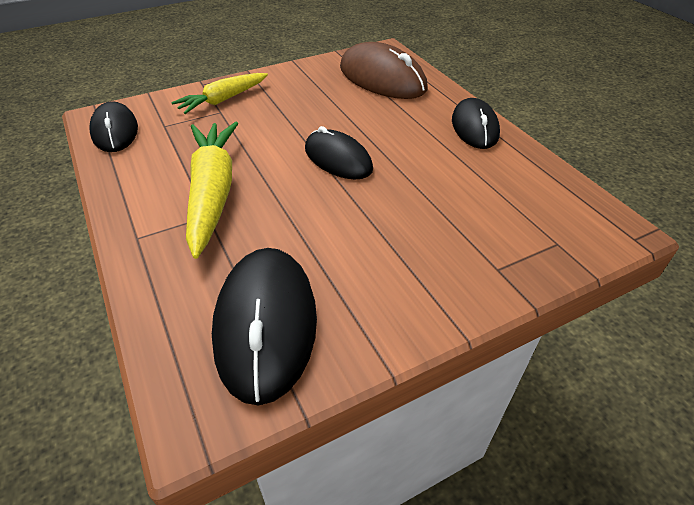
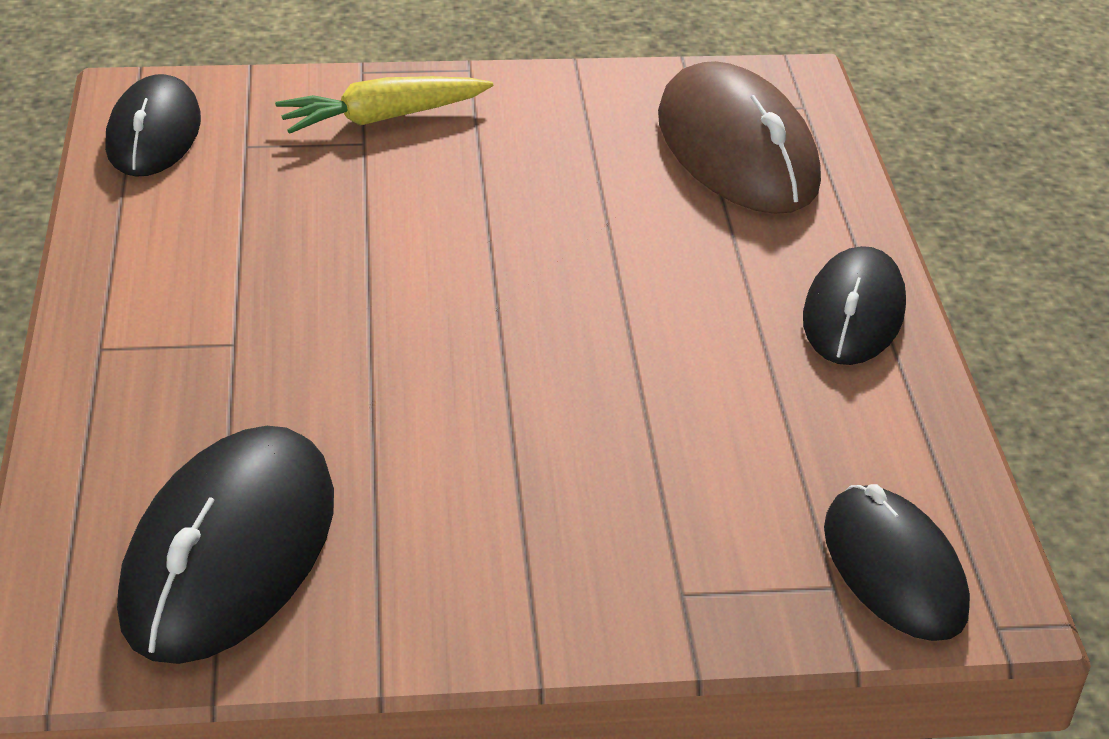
camera: 20 degrees right, 5 degrees down
(212, 193) = (263, 304): yellow carrot -> none
(338, 159) = (528, 303): black mouse -> black mouse (893, 569)

